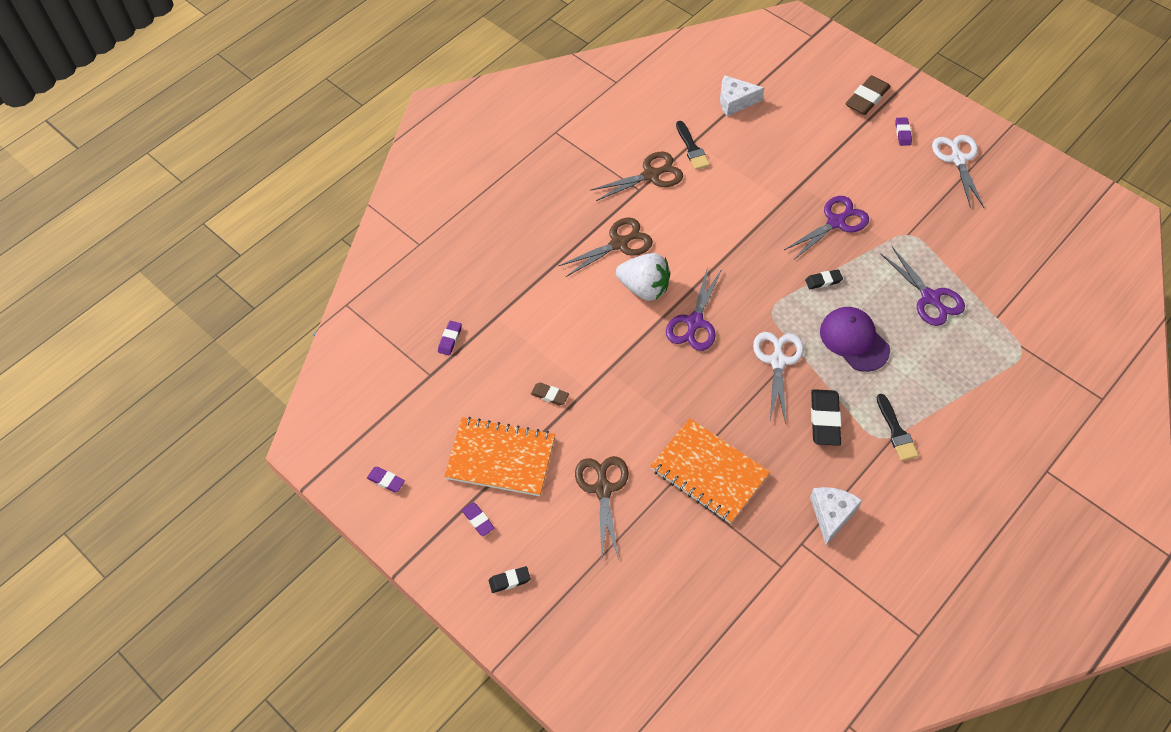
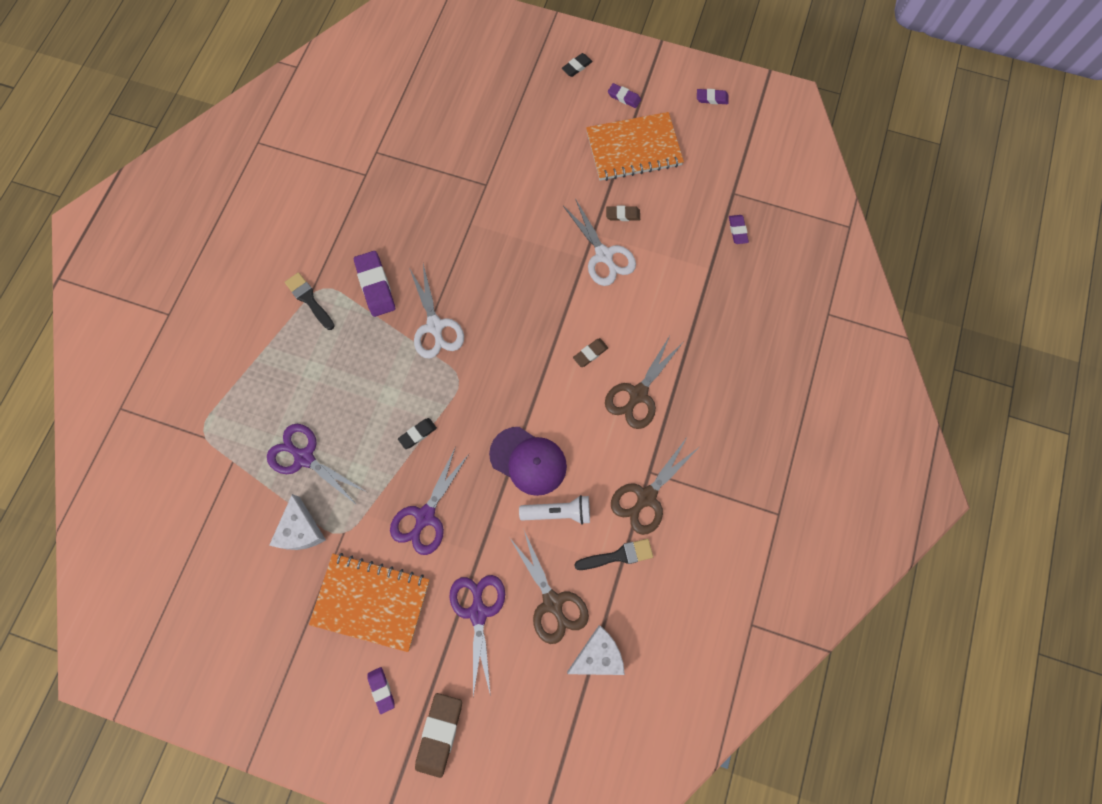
camera: 155 degrees right, 15 degrees up
(603, 489) = (540, 156): brown scissors -> brown scissors (553, 603)
(644, 288) = (590, 353): white strawberry -> brown eraser
(692, 148) = (618, 555): black brush -> black brush turned 120 degrees clockwise
(694, 323) = (527, 335): purple scissors -> purple scissors (478, 612)
(709, 472) = (459, 202): orange notebook -> orange notebook (371, 601)
(726, 189) = (558, 512): none -> white flashlight
(824, 420) = (375, 286): black eraser -> purple eraser
(831, 515) = (347, 206): white cheese -> white cheese (301, 530)
(854, 340) = (369, 377): purple cap -> purple cap (528, 461)
(958, 159) = (307, 674): white scissors -> white scissors (604, 255)

